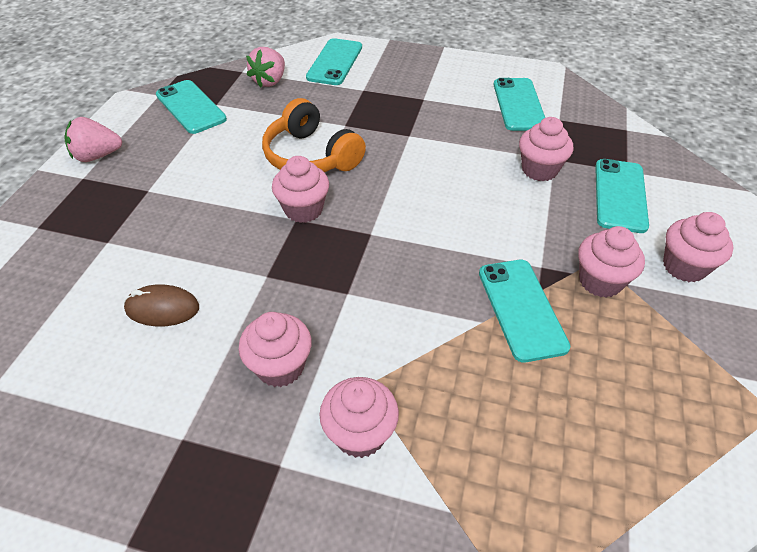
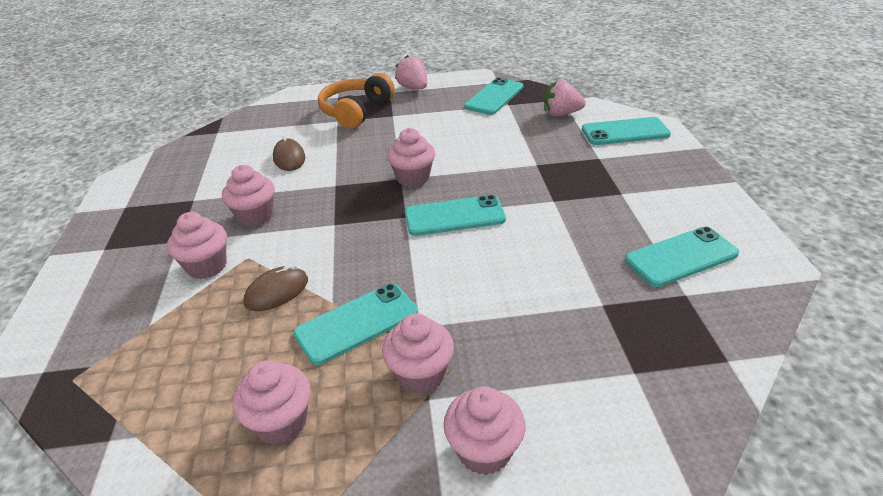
camera: 70 degrees right, 10 degrees down
(311, 156) = (479, 161): orange headphones -> orange headphones (356, 111)
(445, 366) = (277, 292): none -> brown mouse
(539, 170) = (572, 296): pink cupcake -> pink cupcake (281, 422)
(620, 195) = (578, 372): turquoise phone -> turquoise phone (454, 216)

